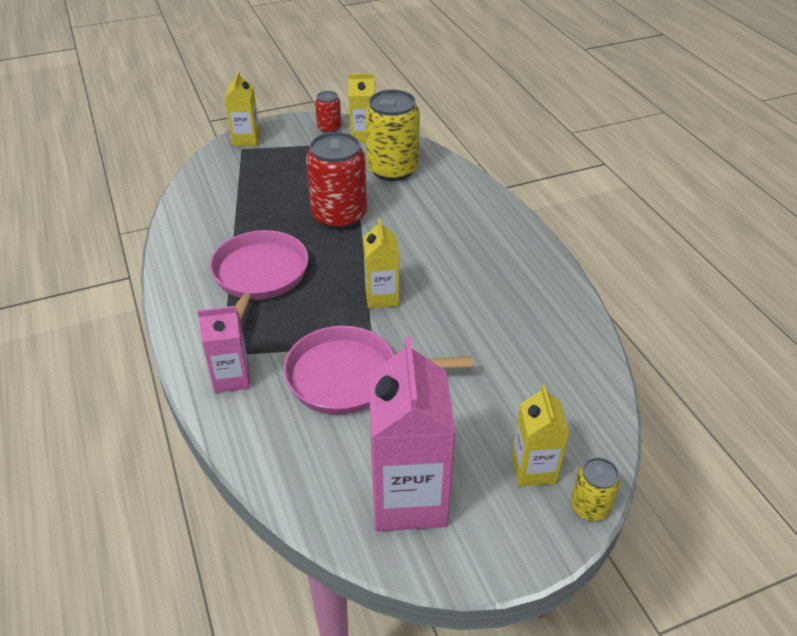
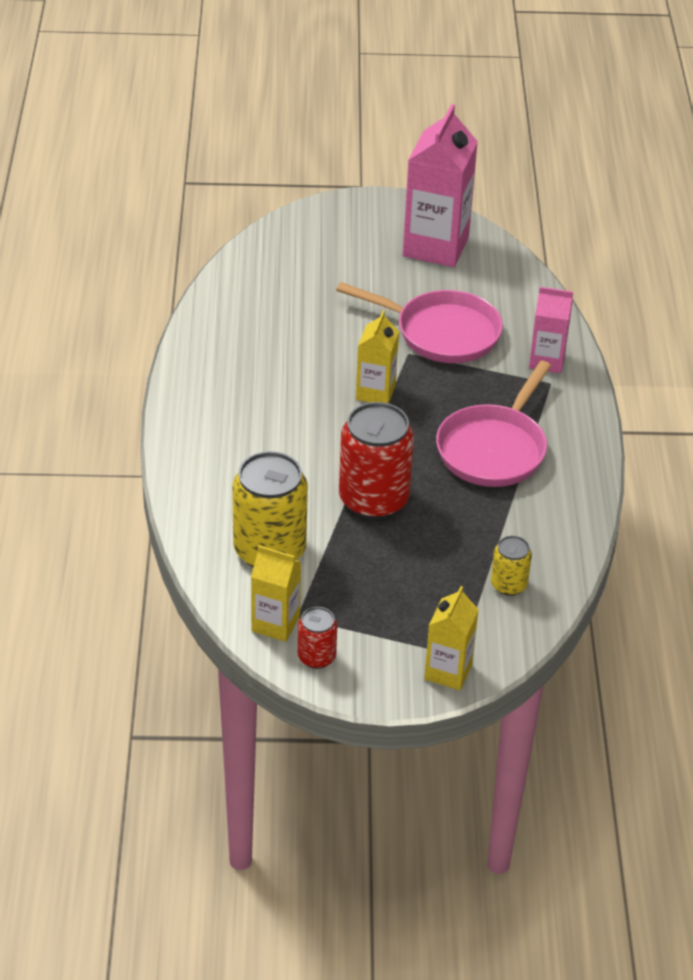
camera: 160 degrees left, 0 degrees up
(534, 469) = (333, 237): yellow carton -> none
(590, 506) = (310, 209): yellow can -> yellow can (508, 585)

